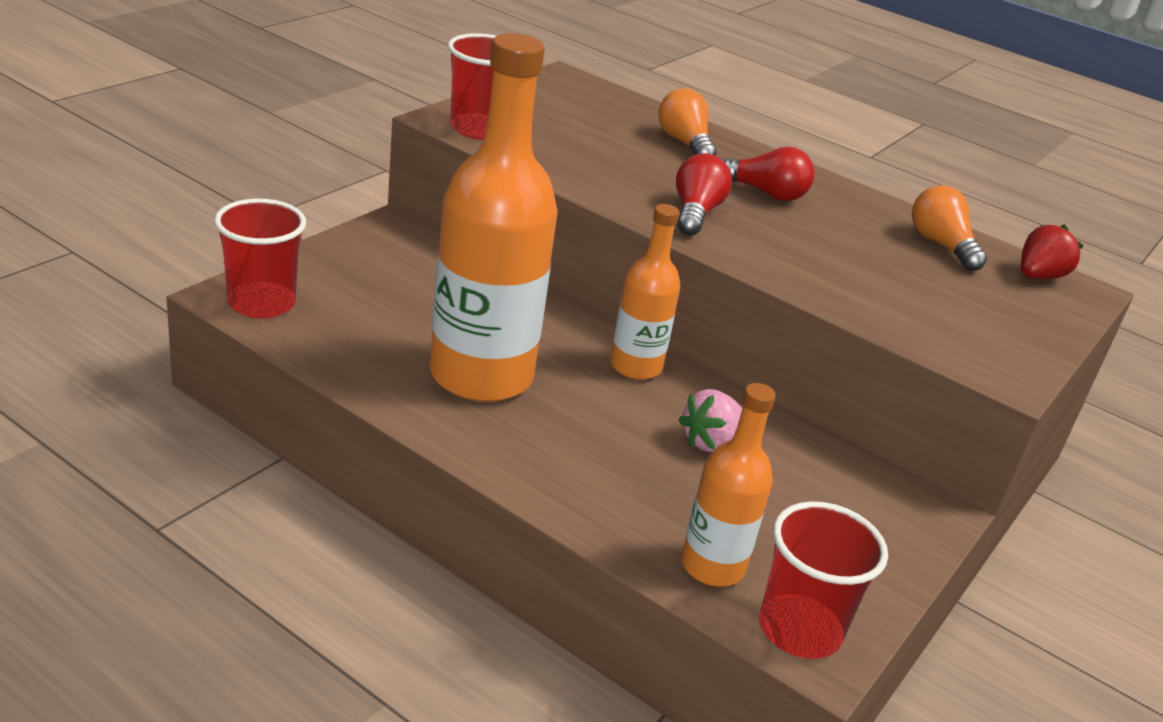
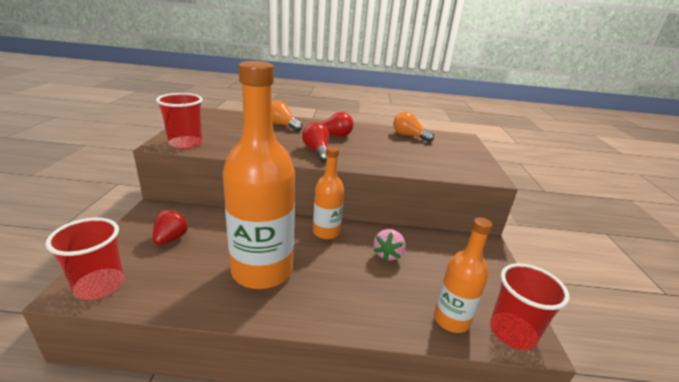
camera: 30 degrees left, 5 degrees down
(1038, 276) = (448, 137): red strawberry -> red strawberry (171, 239)

